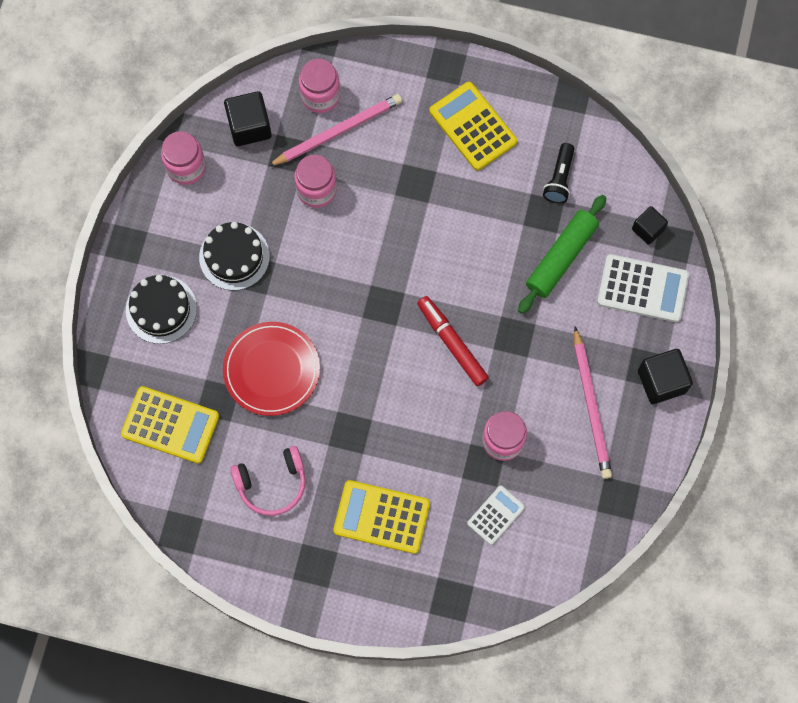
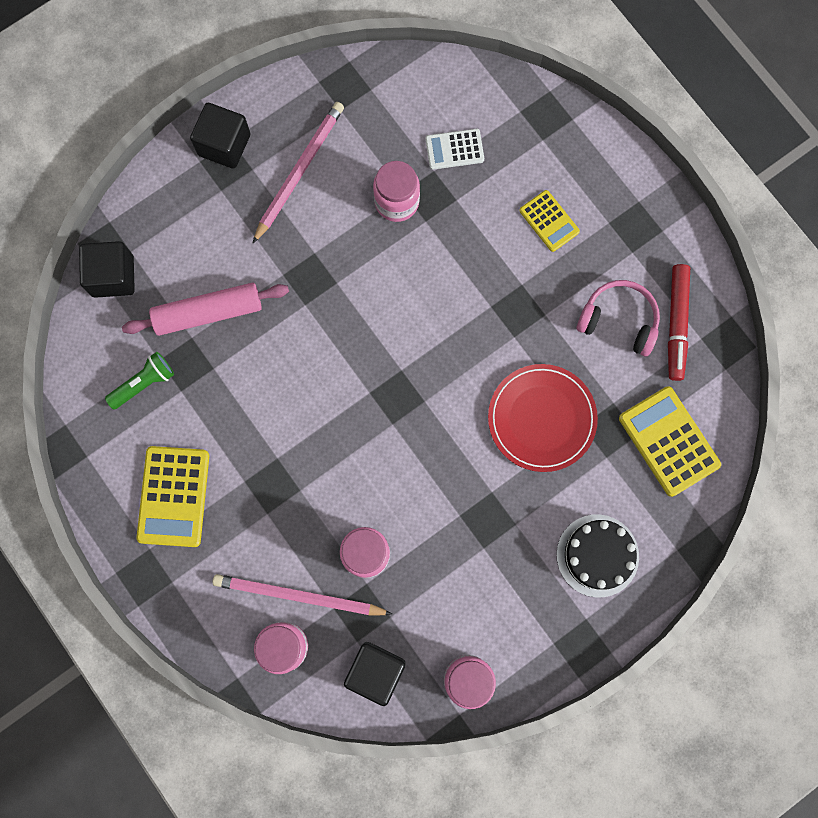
camera: 140 degrees left, 5 degrees up
(234, 256) = (492, 551): black cake -> none
(381, 517) = (549, 221): yellow calculator -> yellow calculator, size x0.60
(452, 343) = (367, 315): red marker -> red marker (676, 324)
(559, 179) = (144, 383): black flashlight -> green flashlight
(561, 258) = (208, 312): green rolling pin -> pink rolling pin
(642, 288) = (166, 230): white calculator -> none
(647, 229) = (113, 276): black cube -> black cube, size x1.57

